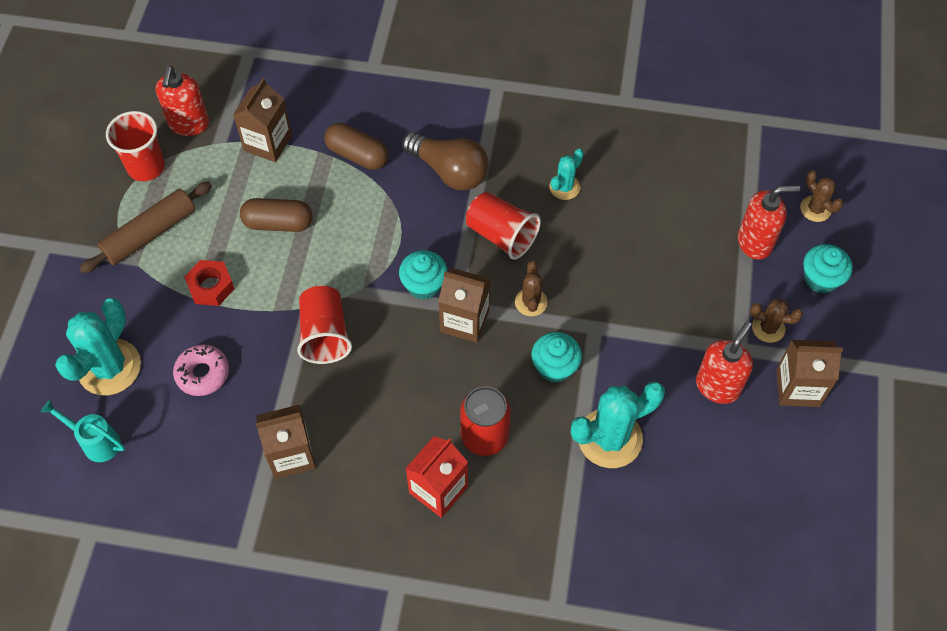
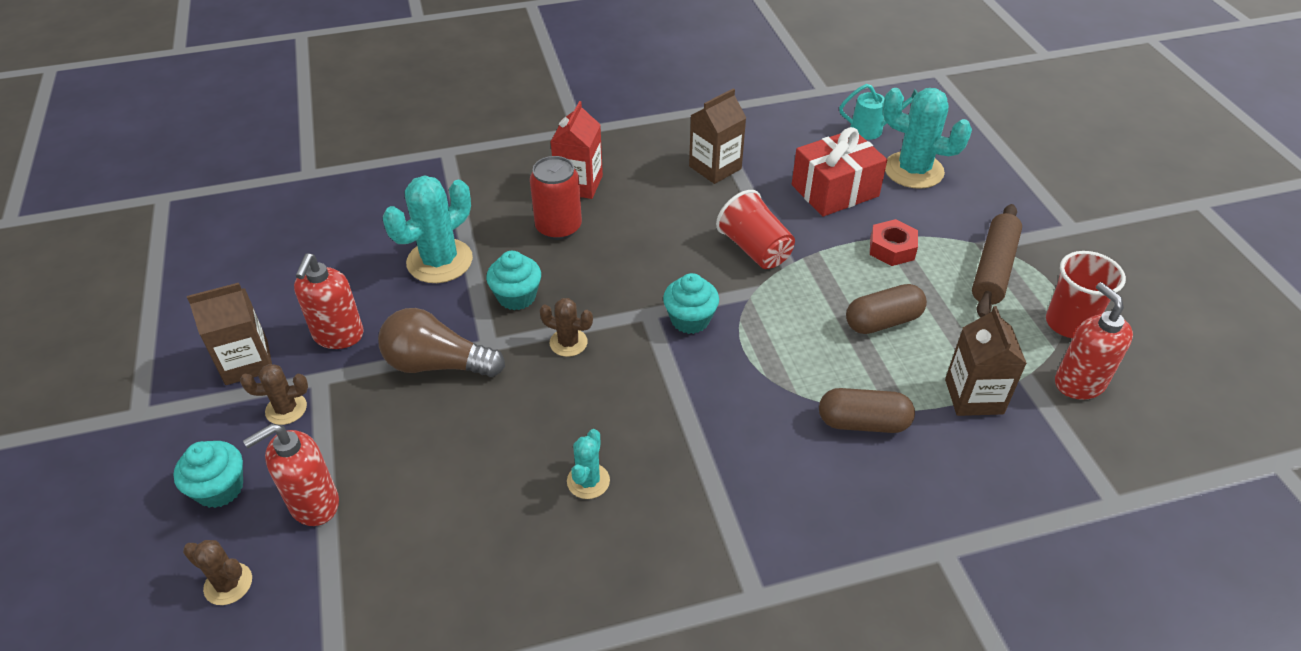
camera: 155 degrees right, 15 degrees down
(109, 367) = (913, 170): turquoise cactus -> turquoise cactus turned 60 degrees counterclockwise
(202, 373) = (835, 190): pink donut -> red gift
(449, 171) = (742, 446): brown light bulb -> brown light bulb (437, 364)
(464, 321) = (628, 303): brown carton -> none
(501, 235) = (636, 396): red cup -> none
(531, 302) = (568, 343): brown cactus -> brown cactus turned 45 degrees counterclockwise

